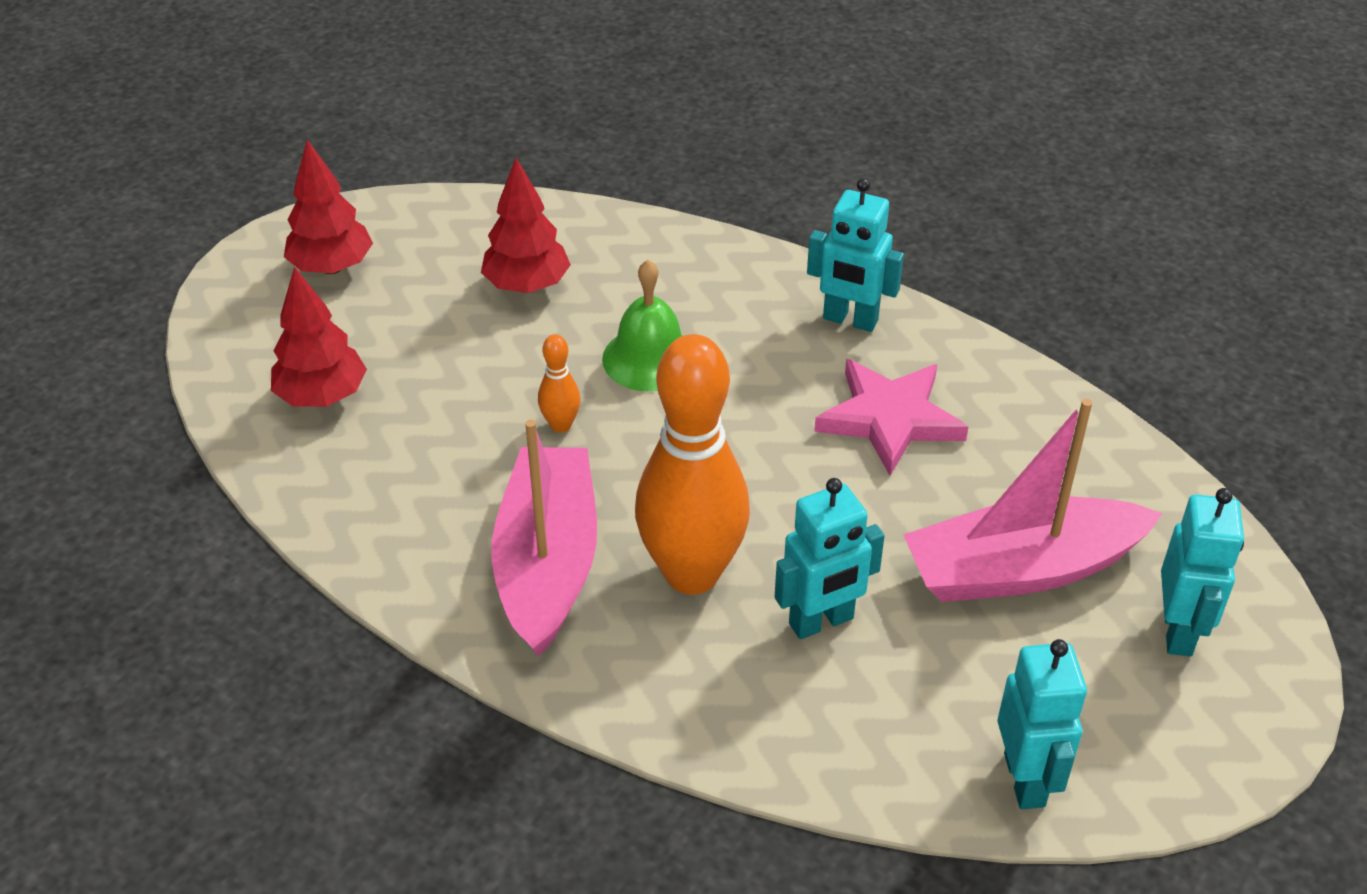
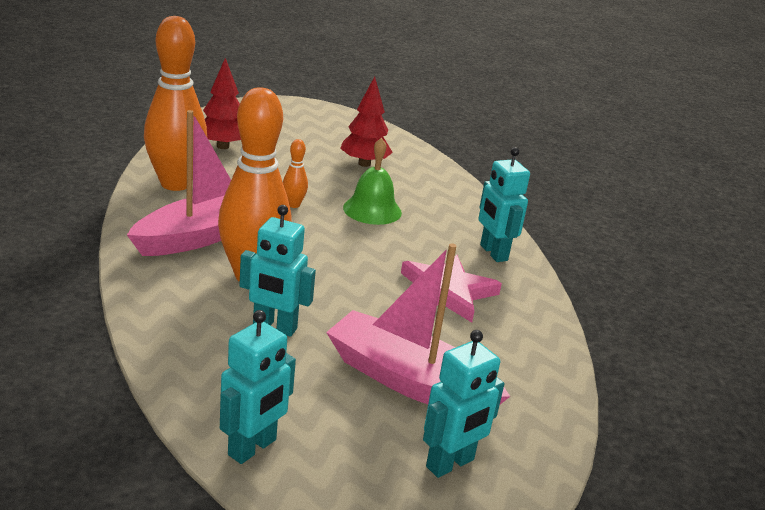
camera: 40 degrees right, 15 degrees down
(332, 267) = (299, 120): red tree -> none
(379, 512) = (175, 184): none -> orange bowling pin

